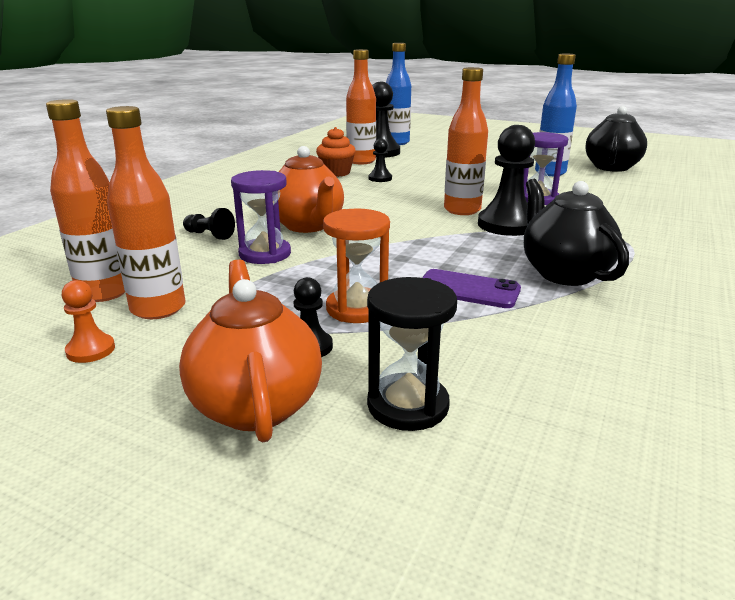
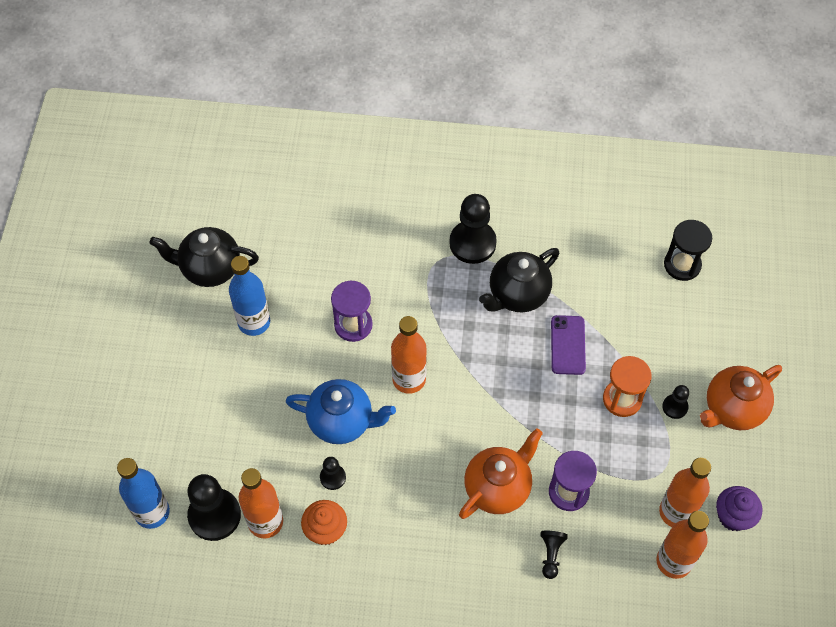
camera: 110 degrees left, 35 degrees up
(91, 350) = (733, 516): orange pawn -> purple cupcake
(408, 405) = (701, 346): black hourglass -> black hourglass (682, 265)
(431, 186) = (342, 421): none -> blue teapot
(507, 225) = (434, 340): black pawn -> black pawn (472, 243)

